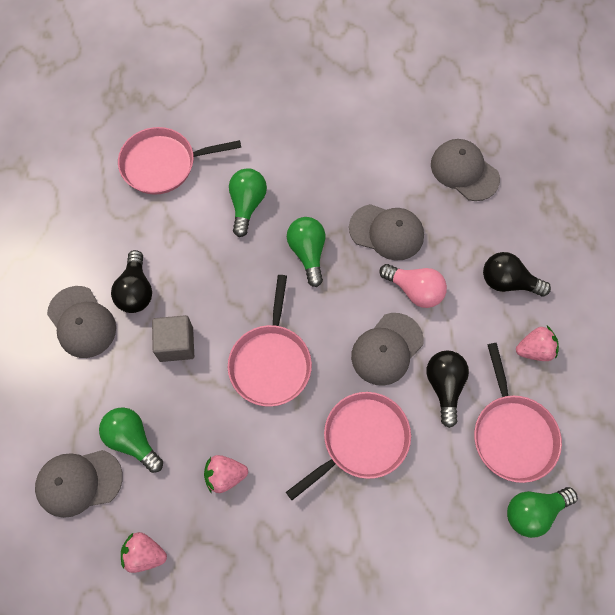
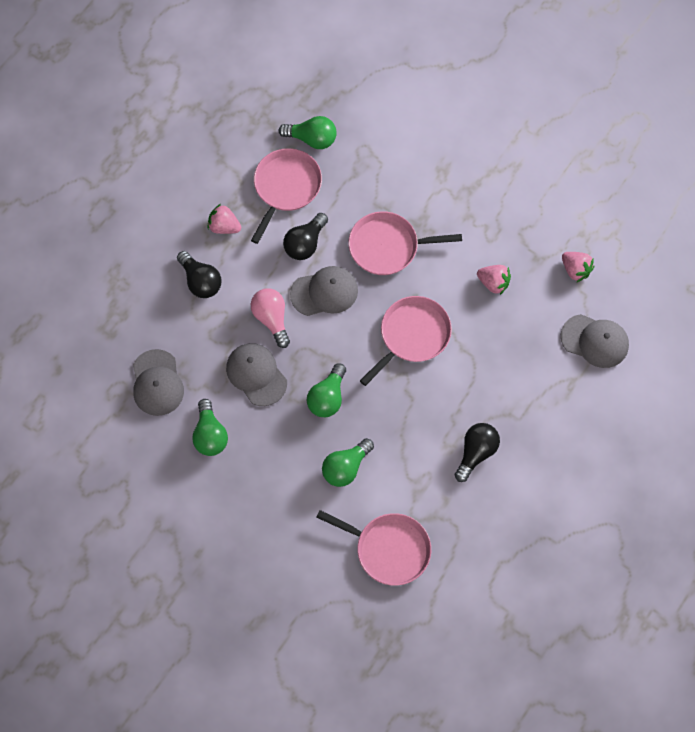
camera: 145 degrees left, 0 degrees up
(82, 322) = (531, 454): grey cap -> none
(132, 440) = (542, 345): green light bulb -> green light bulb (210, 435)
(176, 344) = (471, 392): grey cube -> none

